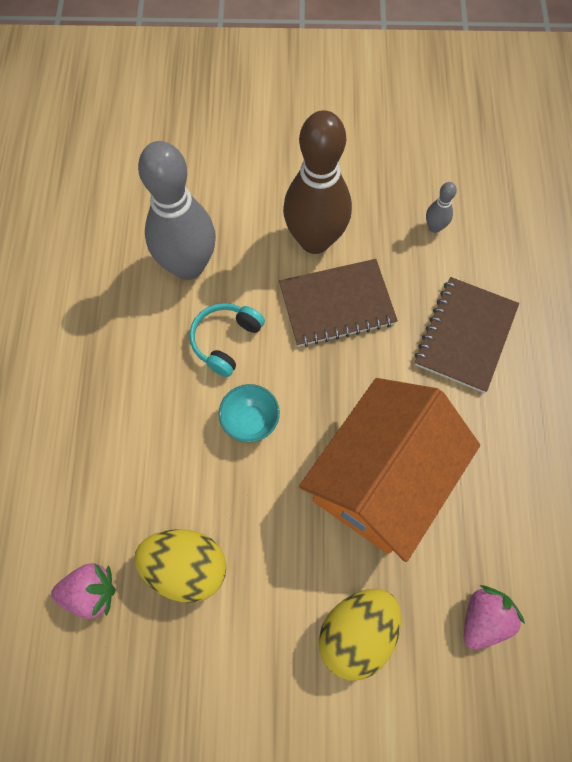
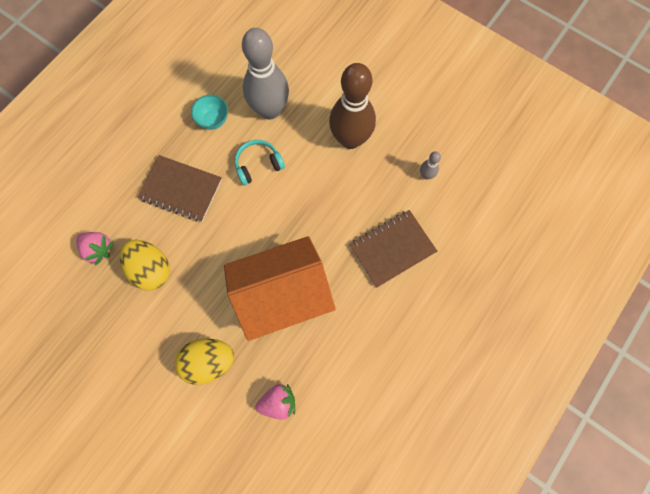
camera: 35 degrees right, 5 degrees up
(250, 421) = (238, 217): turquoise bowl -> turquoise bowl (213, 120)
(337, 305) = (333, 184): brown notebook -> brown notebook (181, 189)

